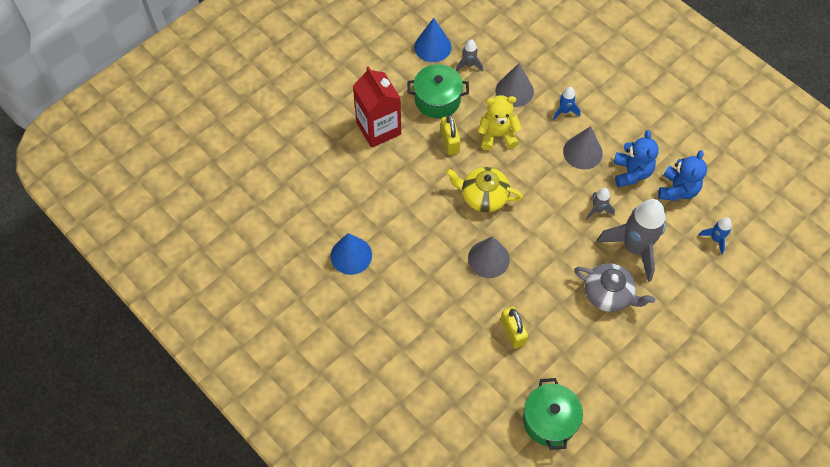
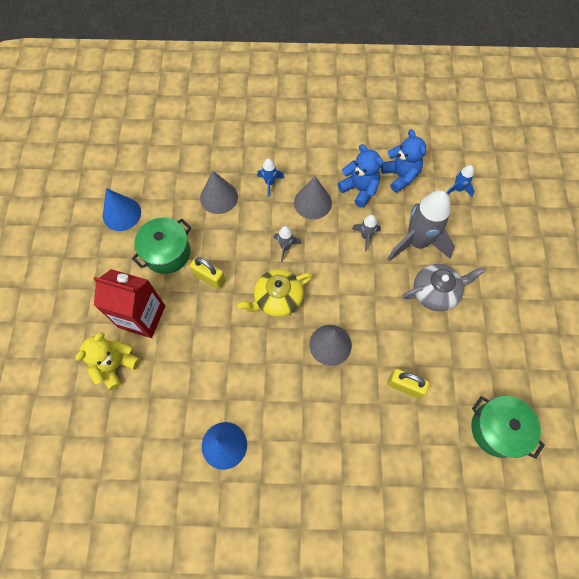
camera: 45 degrees left, 5 degrees up
(469, 65) = (164, 205): grey rocket -> grey rocket (285, 247)
(497, 135) = (240, 242): yellow teddy bear -> yellow teddy bear (115, 365)

